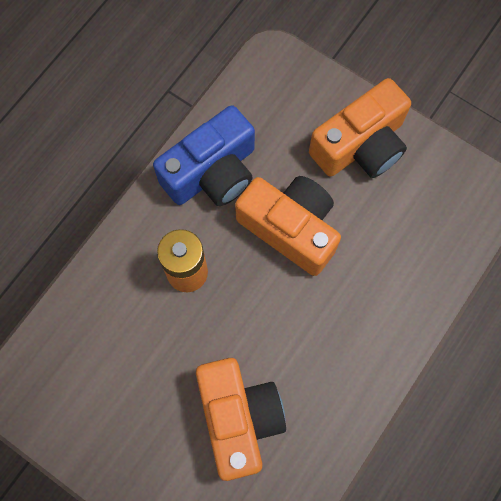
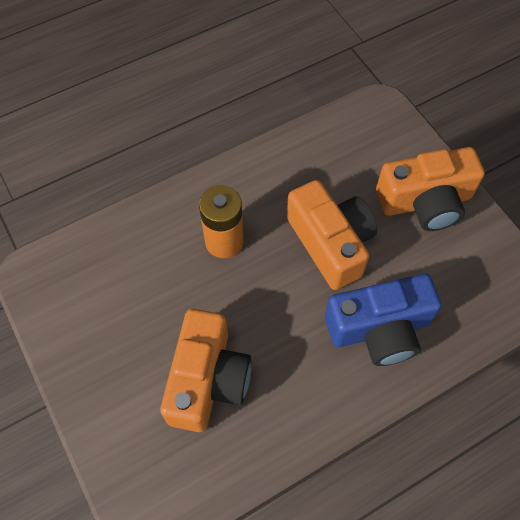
camera: 25 degrees right, 10 degrees down
(212, 172) = (285, 173): blue camera -> blue camera (379, 329)

